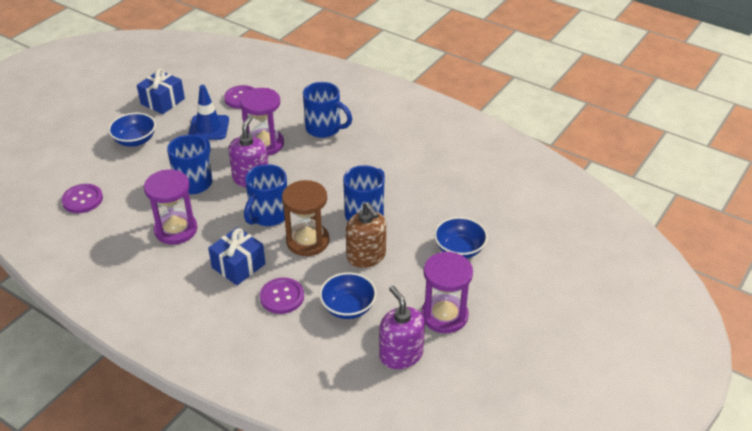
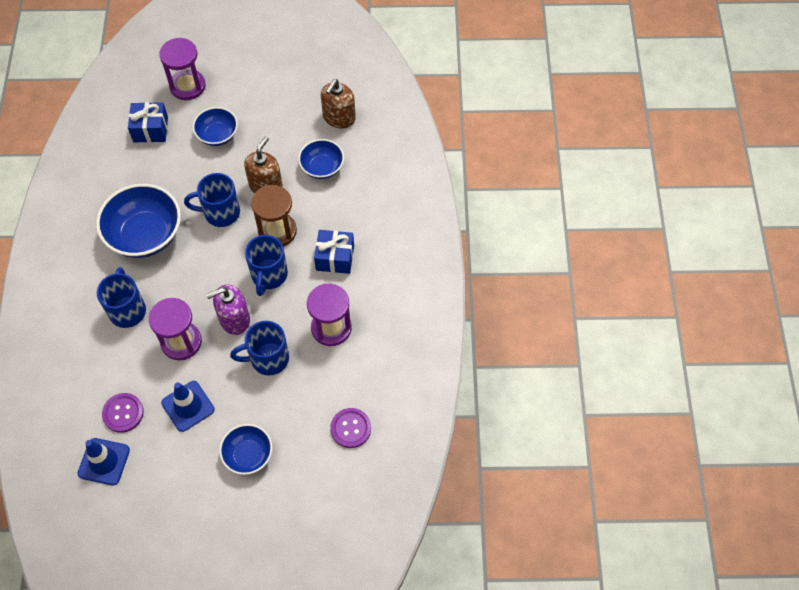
camera: 125 degrees left, 20 degrees up
(163, 101) = (174, 482): blue gift -> blue gift (150, 129)
(217, 79) = (104, 461): none -> blue traffic cone
(268, 215) = (269, 276): blue mug -> blue mug turned 105 degrees clockwise
(282, 297) = (342, 211): purple button -> none
(386, 162) = (145, 235): none -> blue bowl
(401, 354) = (339, 118): purple soap dispenser -> brown soap dispenser
(444, 315) = (288, 112): purple hourglass -> purple hourglass (187, 86)

